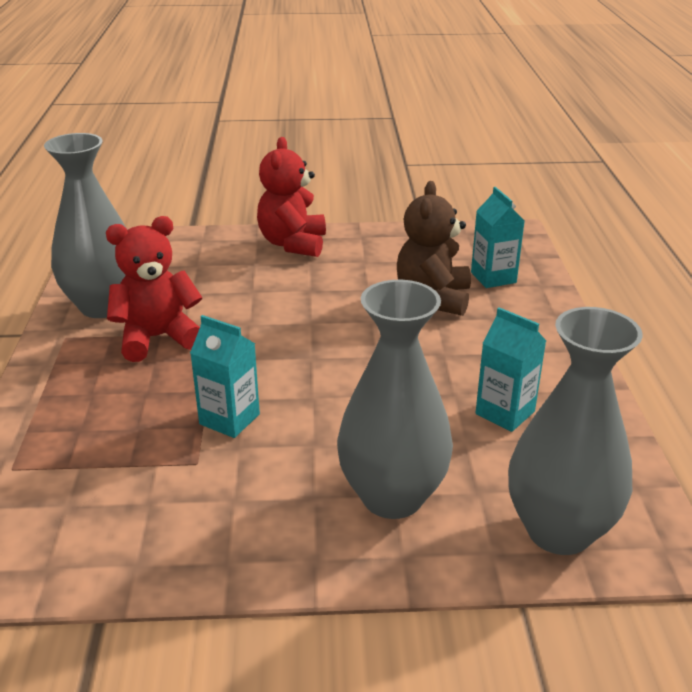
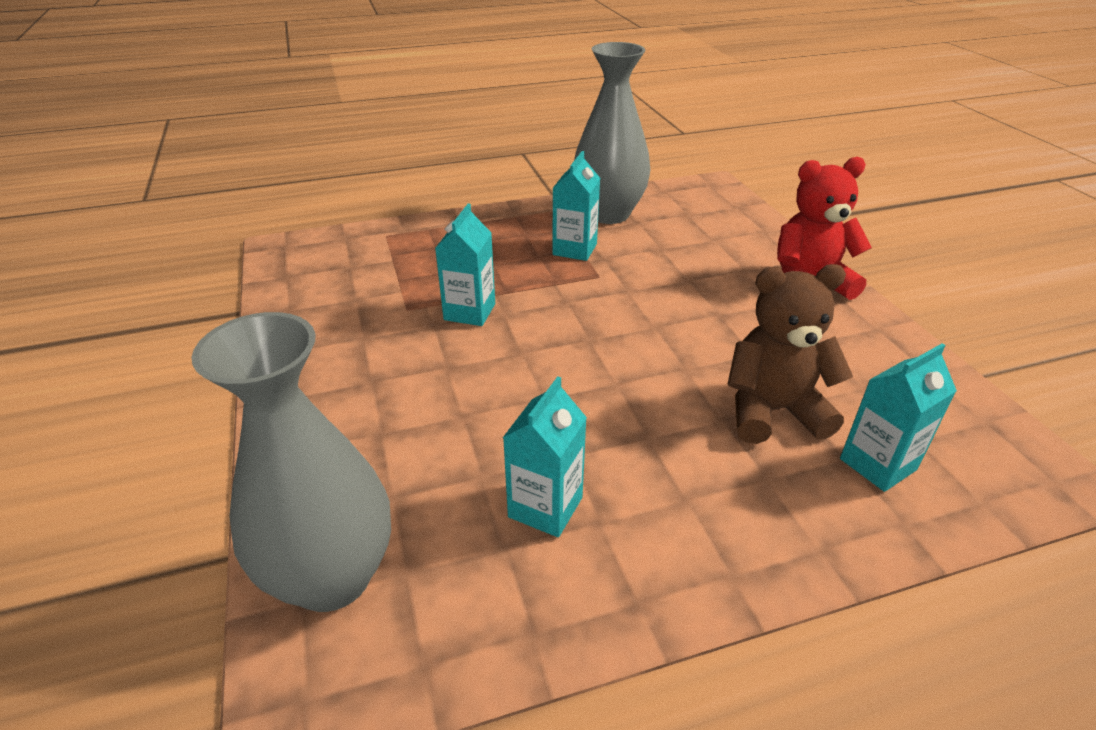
camera: 75 degrees right, 5 degrees up
(157, 338) = (574, 249): red teddy bear -> turquoise carton
(392, 496) = (376, 431): grey vase -> none

